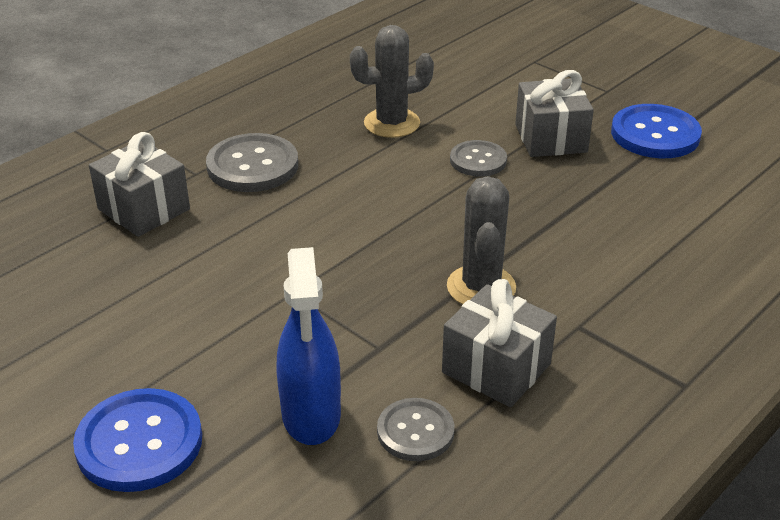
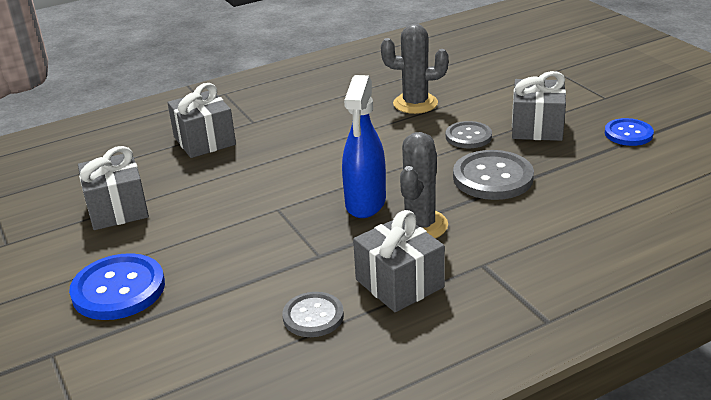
camera: 20 degrees right, 5 degrees down
(74, 327) = (117, 209): none -> grey gift
(252, 166) = (296, 121): grey button -> grey button (493, 177)
(311, 415) = (244, 292): blue spray bottle -> blue spray bottle (365, 203)
(655, 134) = (628, 134): blue button -> blue button, size x0.63

